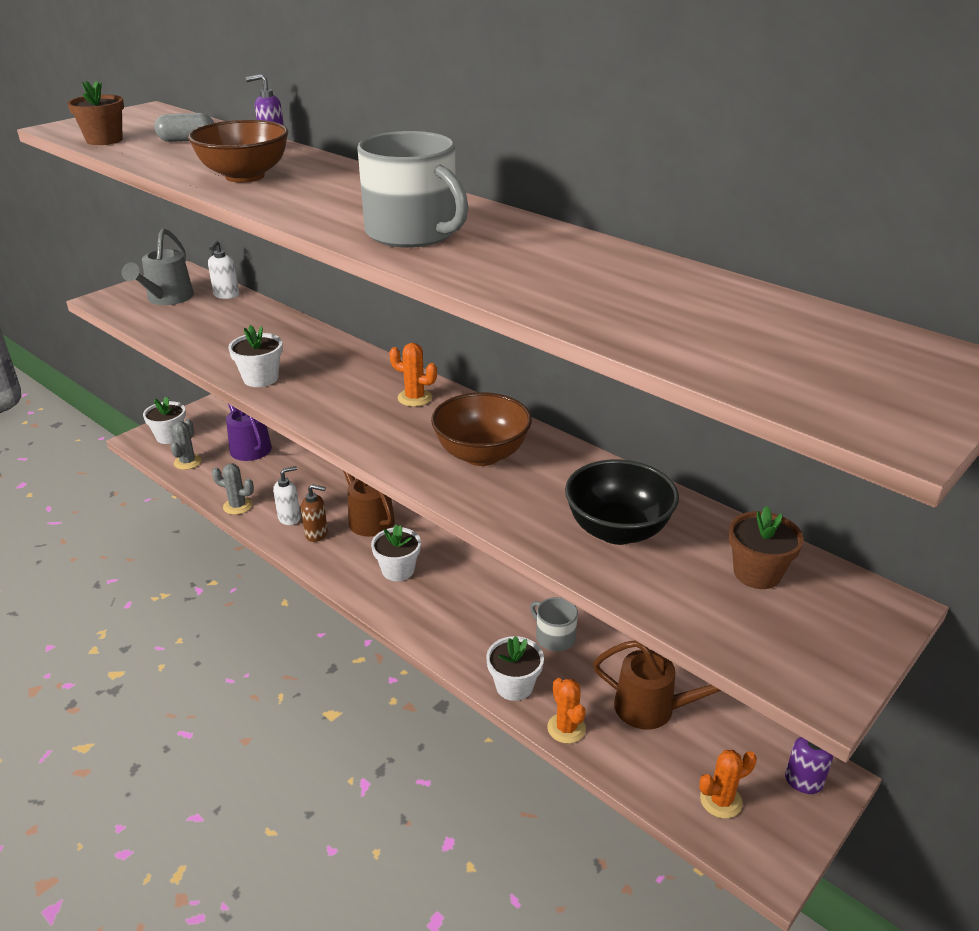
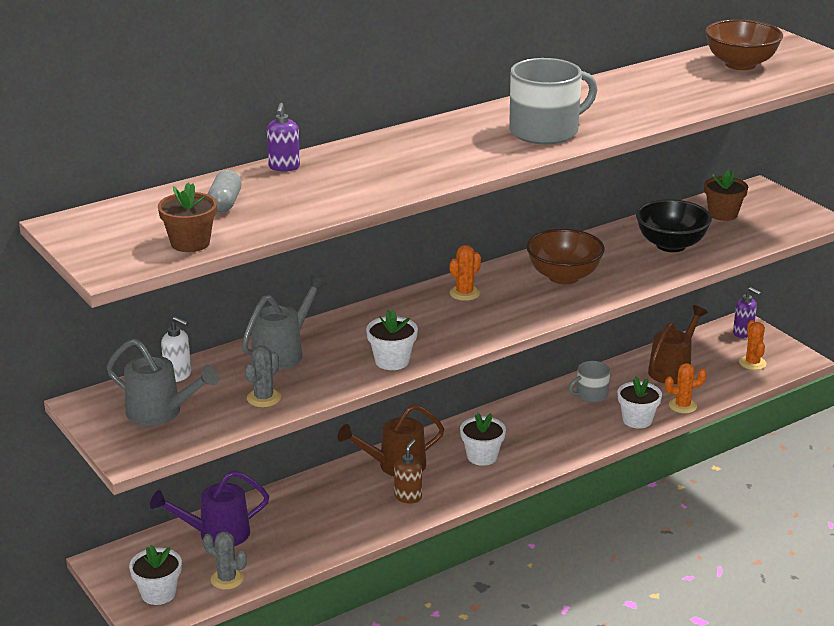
camera: 75 degrees left, 5 degrees down
(237, 506) = (335, 544): grey cactus -> grey cactus (264, 398)
(245, 176) = (369, 180): brown bowl -> brown bowl (740, 64)
(270, 328) = (283, 352): none -> grey watering can
(289, 518) = (374, 512): white soap dispenser -> none

